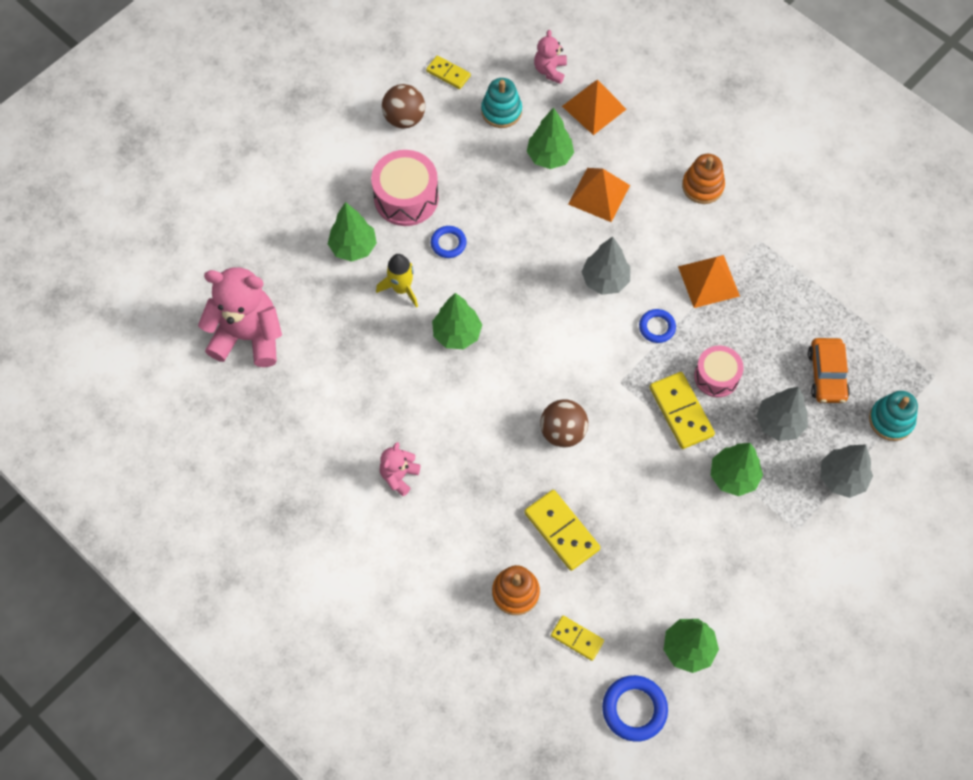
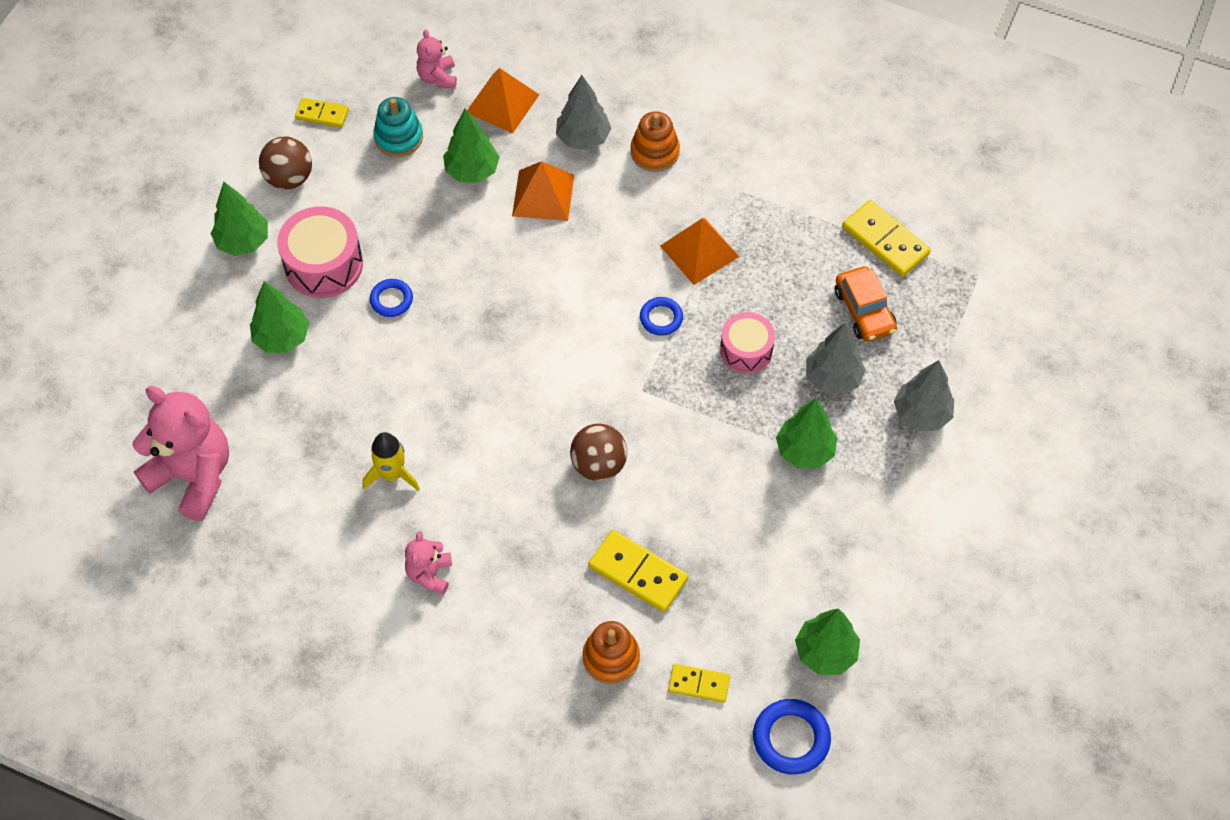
camera: 20 degrees left, 5 degrees down
(248, 336) = (193, 476): pink teddy bear -> pink teddy bear turned 45 degrees clockwise
(401, 288) = (355, 366): yellow rocket -> yellow rocket (392, 474)
(457, 334) = (438, 396): green tree -> green tree (243, 242)
(605, 280) = (584, 285): grey tree -> grey tree (583, 138)
(681, 411) = (722, 400): yellow domino -> yellow domino (885, 241)
(891, 420) = (950, 336): turquoise stacking toy -> none

